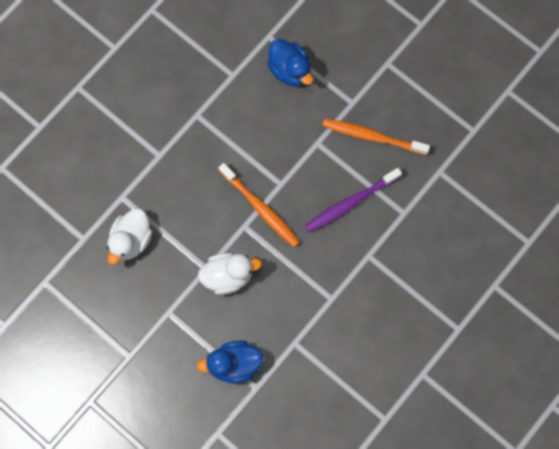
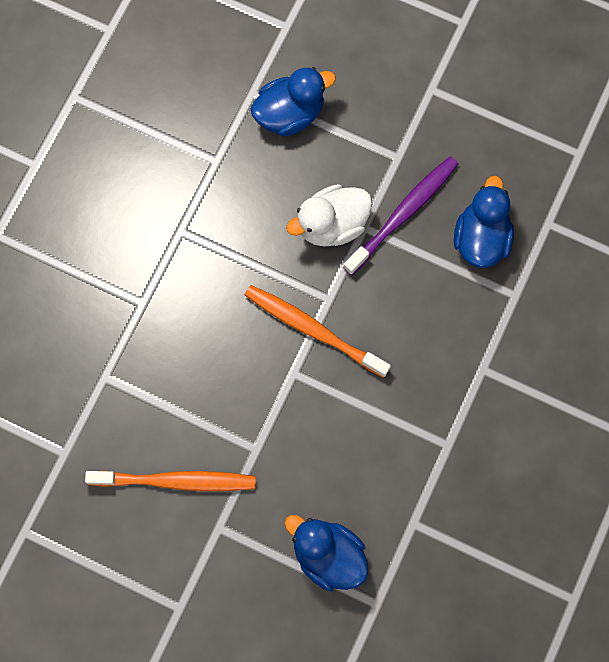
camera: 165 degrees right, 0 degrees up
(131, 240) = (480, 238): white duck -> blue duck
(350, 203) = (186, 371): purple toothbrush -> purple toothbrush (404, 213)

